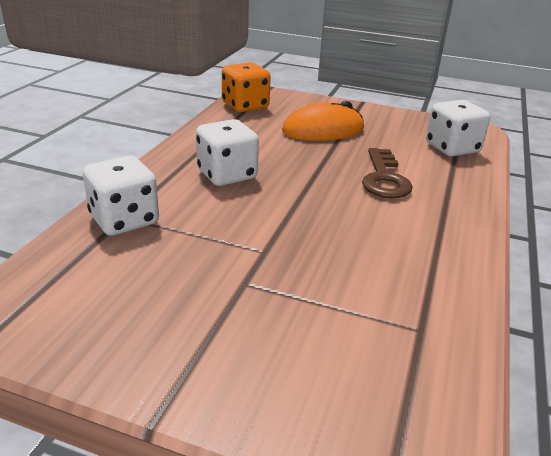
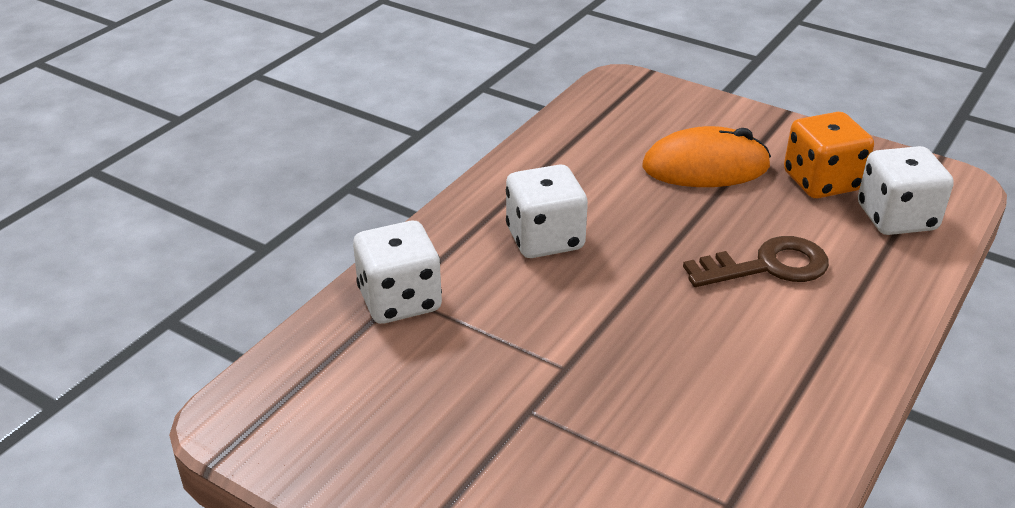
camera: 15 degrees right, 5 degrees up
(245, 106) = (601, 110): orange dice -> orange dice (821, 182)
(384, 178) = (767, 266): brown key -> brown key turned 120 degrees counterclockwise

